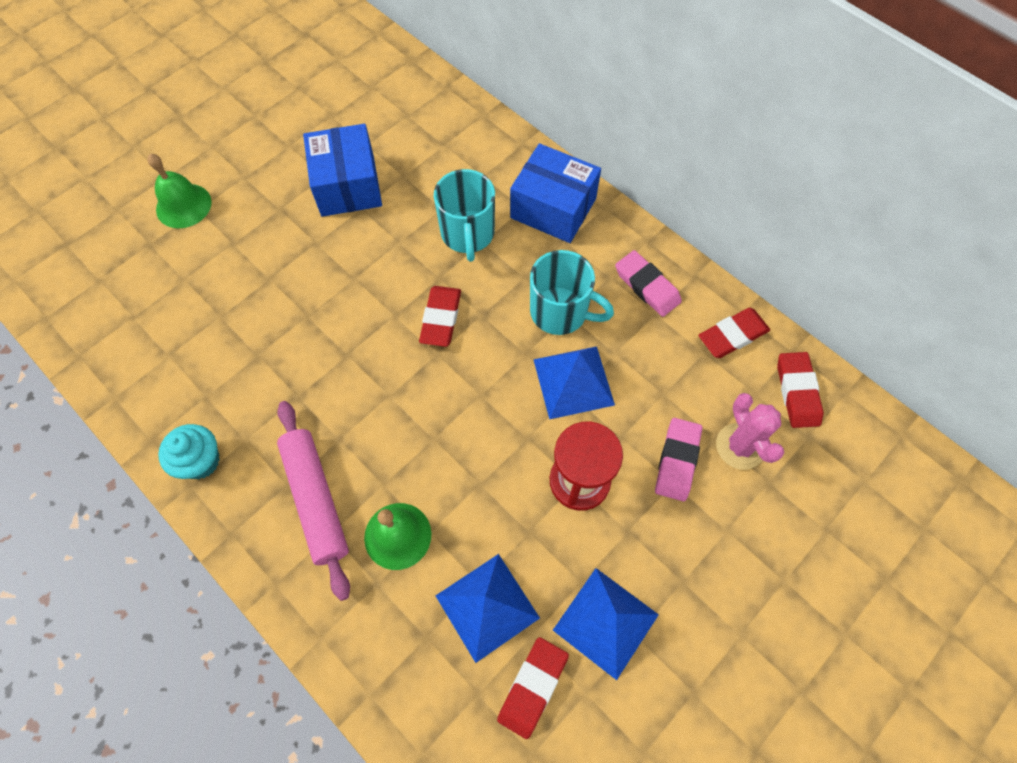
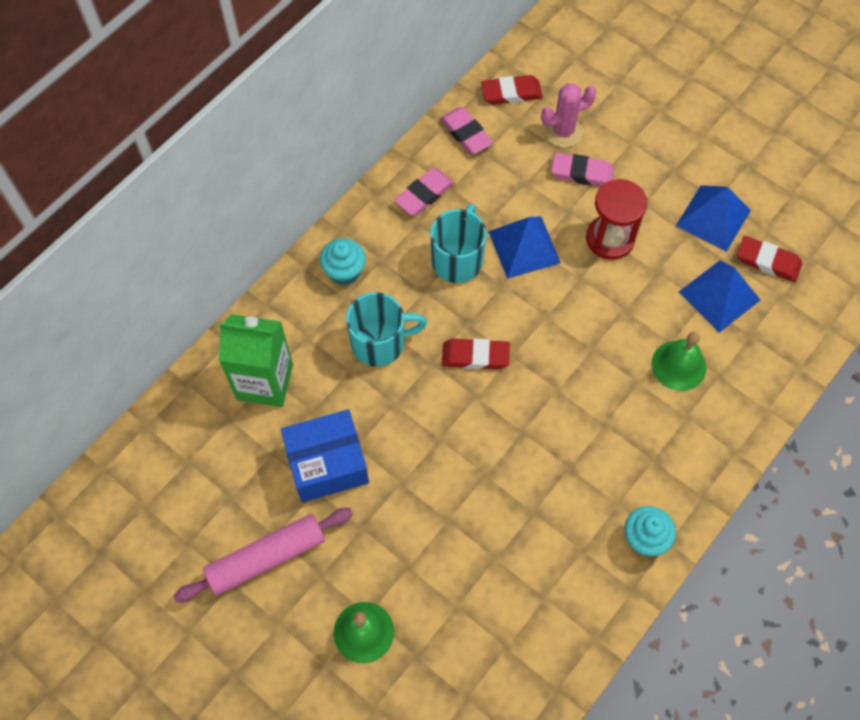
camera: 95 degrees left, 0 degrees up
(315, 500) = (661, 433): pink rolling pin -> pink rolling pin (267, 558)
(439, 141) = (264, 382): none -> green carton
(553, 208) = (344, 272): blue box -> turquoise cupcake
(732, 335) = (466, 133): red eraser -> pink eraser

